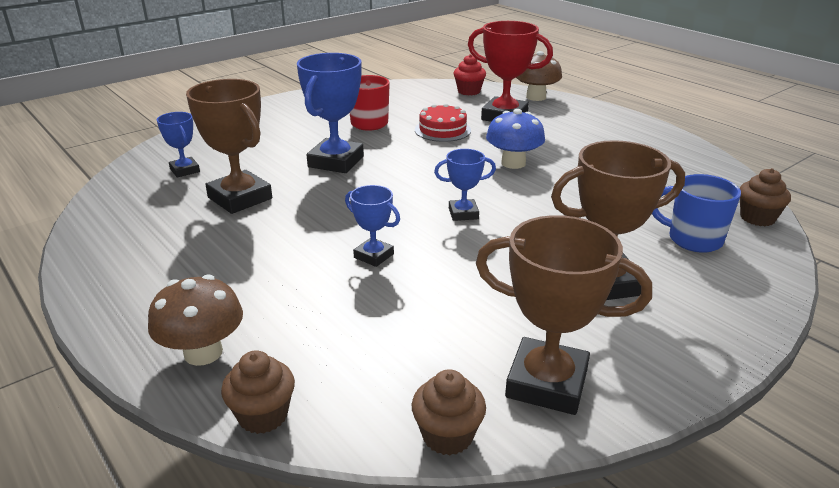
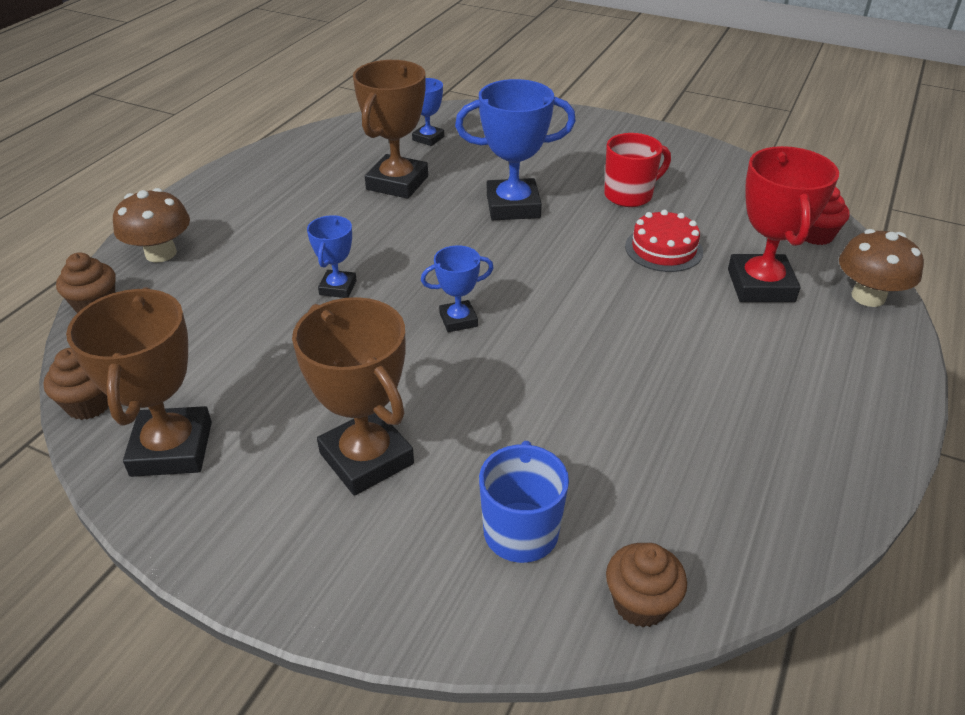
camera: 65 degrees right, 10 degrees up
(463, 213) = (458, 320): blue trophy -> blue trophy turned 75 degrees counterclockwise
(513, 163) = (619, 326): blue mushroom -> none

